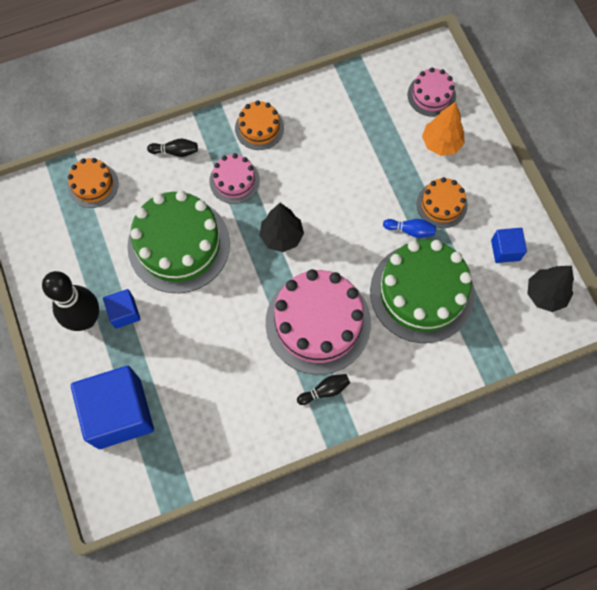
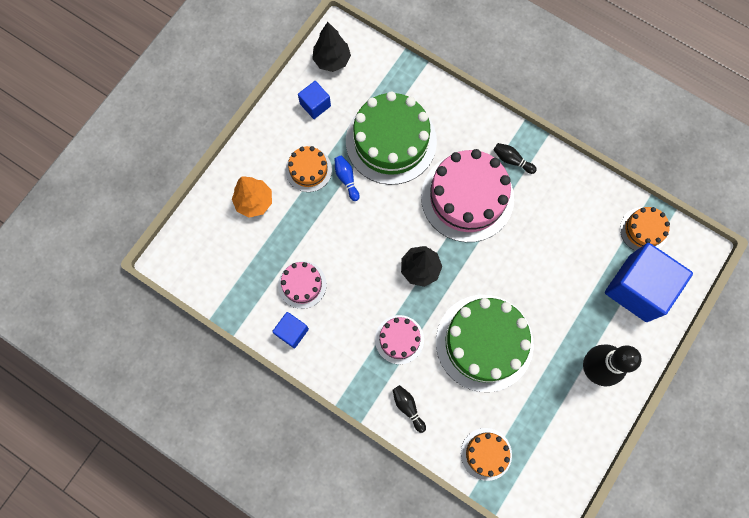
camera: 125 degrees left, 5 degrees up
(124, 313) = (567, 342): blue cube -> blue cube (292, 332)
(259, 128) = (338, 353): orange cake -> orange cake (643, 230)
(431, 95) = (213, 236): pink cake -> pink cake (302, 284)

